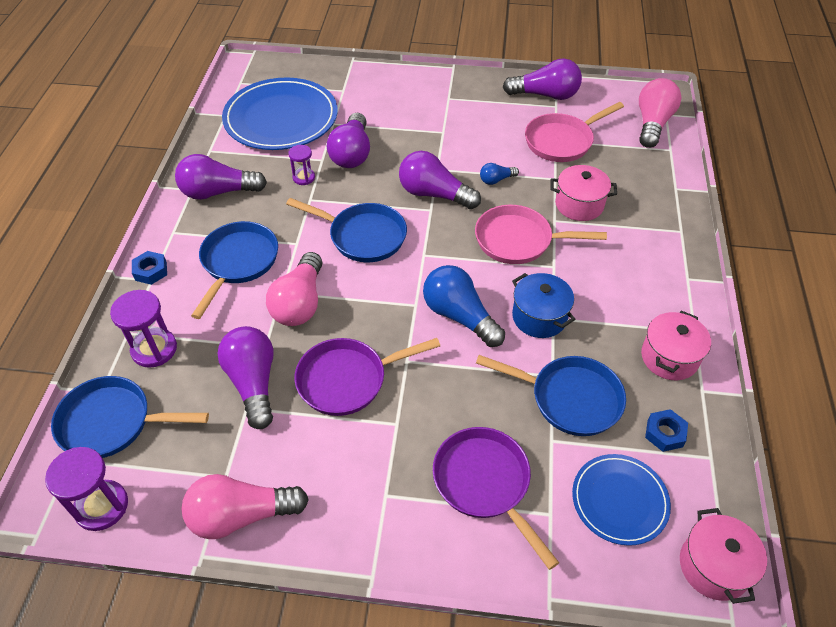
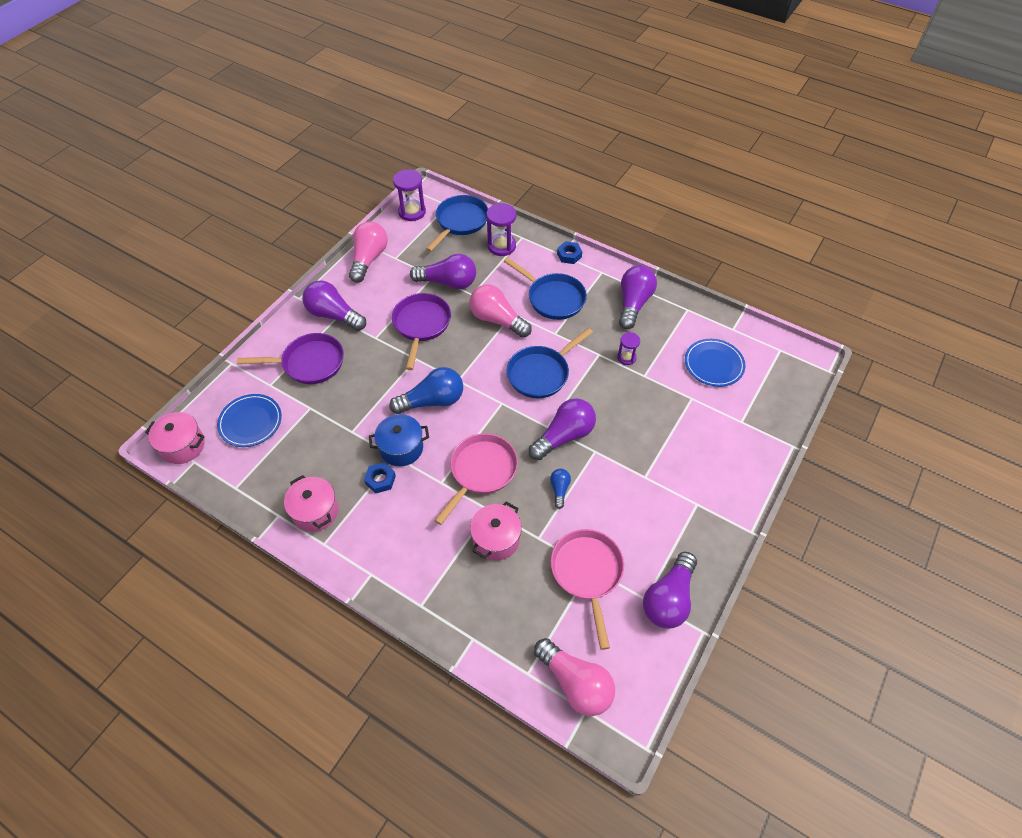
camera: 115 degrees right, 5 degrees up
(281, 118) = (714, 364): blue plate -> blue plate, size x0.56
(352, 153) = (643, 398): purple light bulb -> purple light bulb (334, 315)
(569, 399) = (329, 432): blue pan -> none
(664, 433) = (268, 472): blue nut -> blue nut (380, 480)

